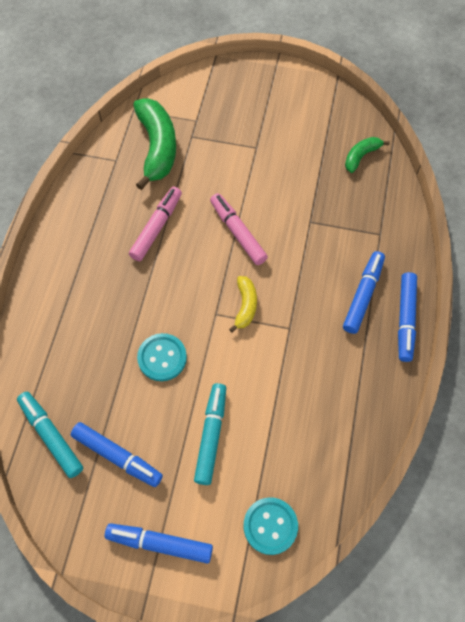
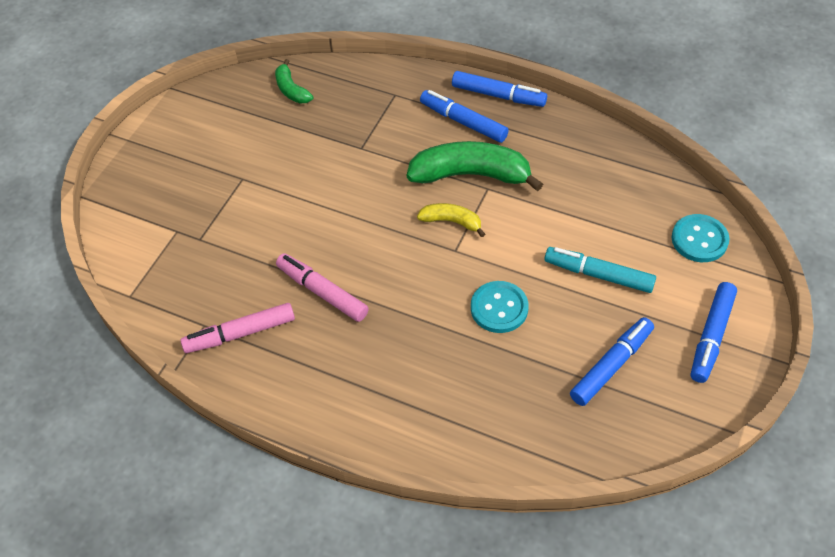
camera: 75 degrees left, 10 degrees down
(51, 436) = (578, 432): turquoise marker -> none
(157, 147) = (202, 277): green banana -> green banana (471, 175)
(238, 232) = (355, 214): pink marker -> pink marker (240, 333)

